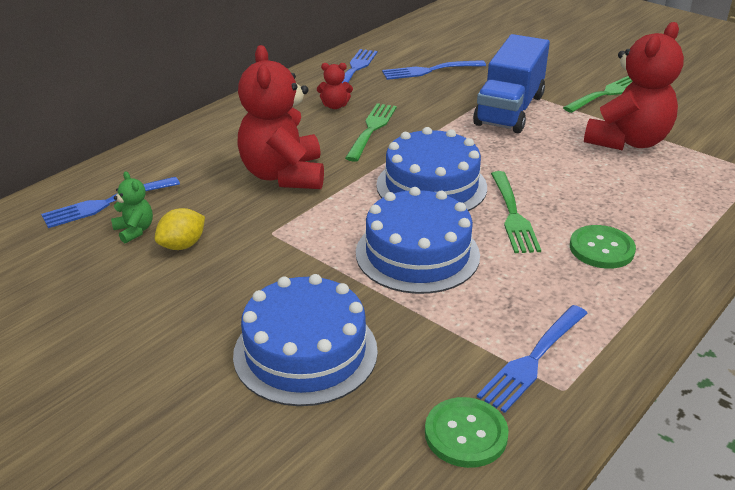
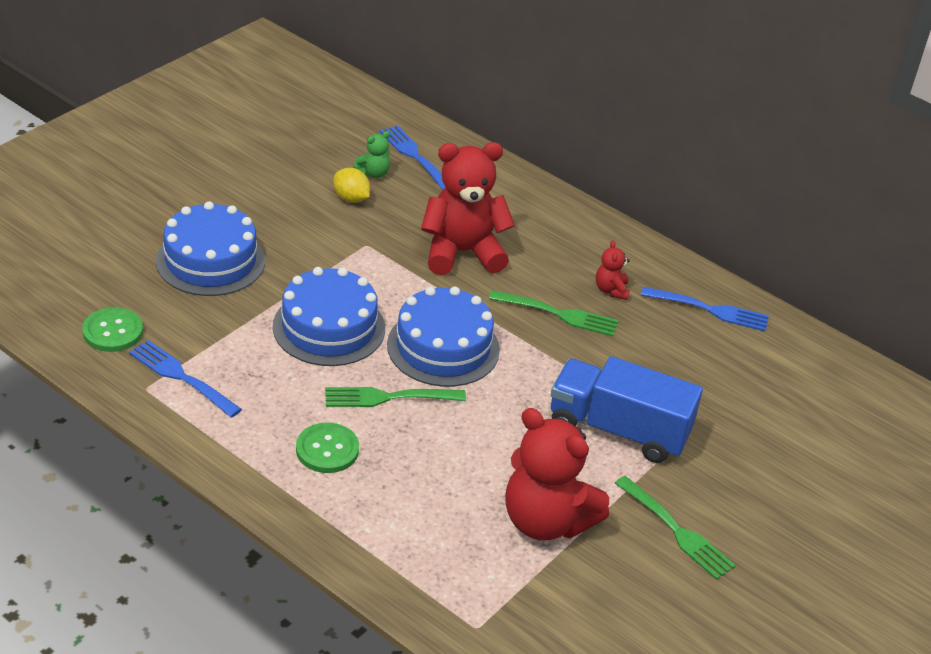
camera: 85 degrees right, 5 degrees up
(429, 70) = (719, 372): blue fork -> none

